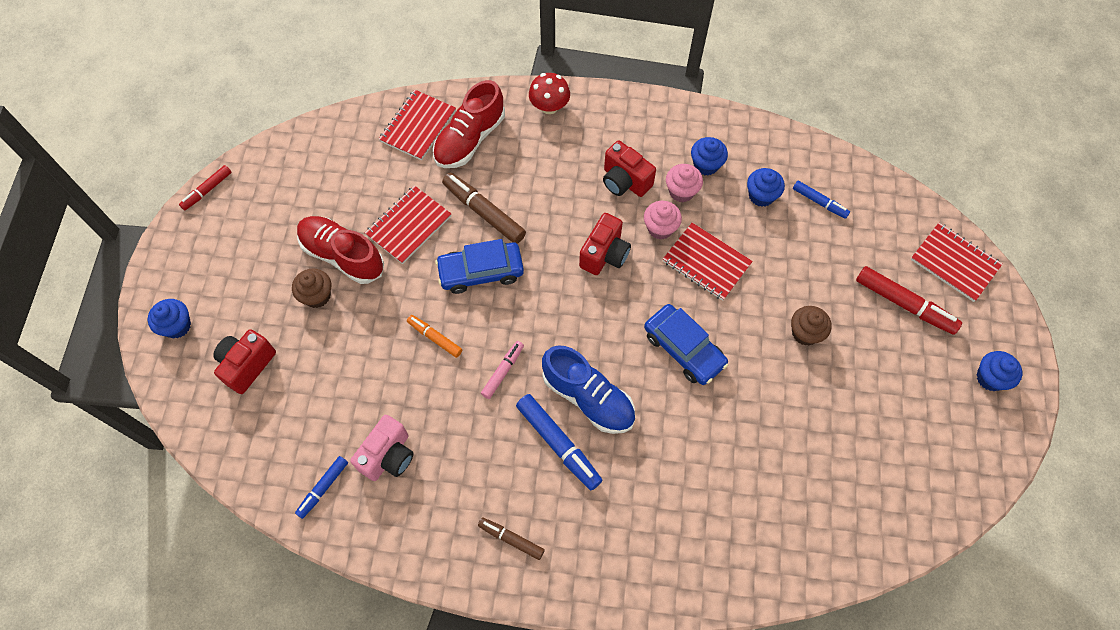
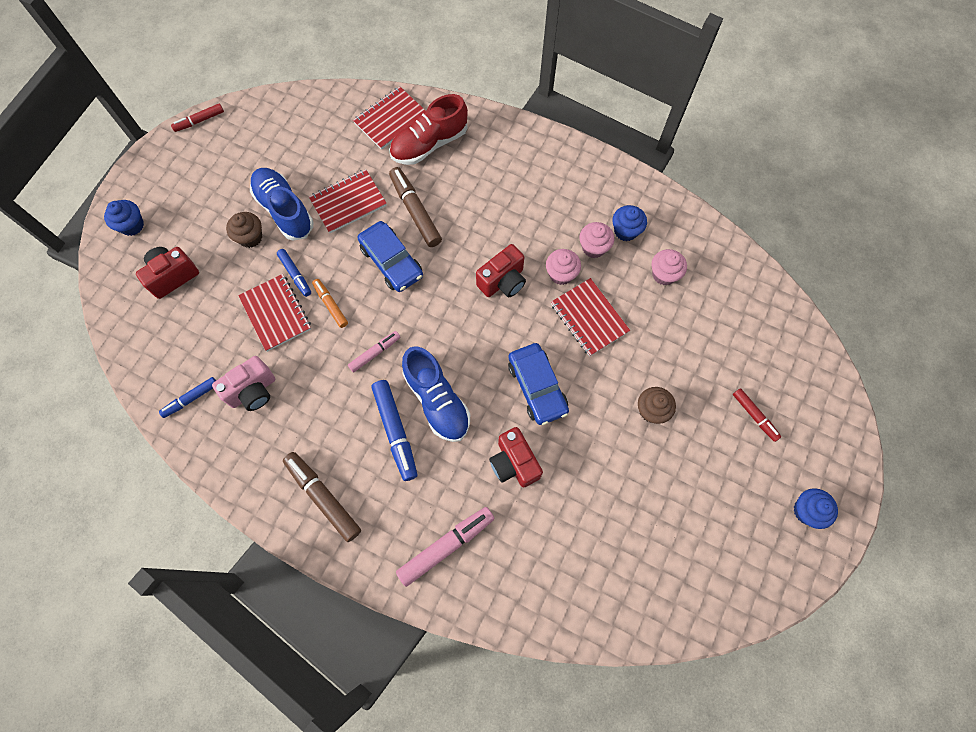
camera: 20 degrees right, 5 degrees up
(342, 255) = (284, 210): red shoe -> blue shoe
(481, 272) = (392, 261): blue car -> blue car turned 135 degrees counterclockwise
(511, 539) = (323, 497): brown marker -> brown marker, size x1.68
(549, 106) = (509, 136): red mushroom -> none
(625, 181) = (547, 223): red camera -> red camera (514, 463)
(660, 541) = (446, 546): none -> pink marker
(761, 196) = (664, 274): blue cupcake -> pink cupcake
(819, 202) = (715, 297): blue marker -> blue marker (295, 274)
(904, 304) = (754, 416): red marker -> red marker, size x0.59
(954, 263) = (818, 394): red notebook -> red notebook (276, 313)

